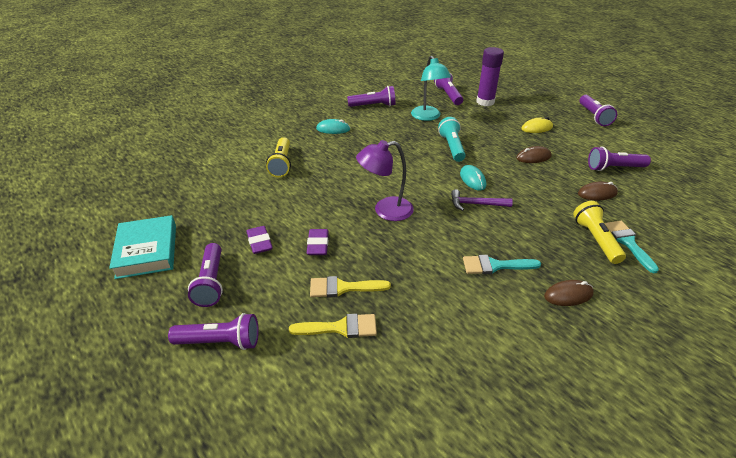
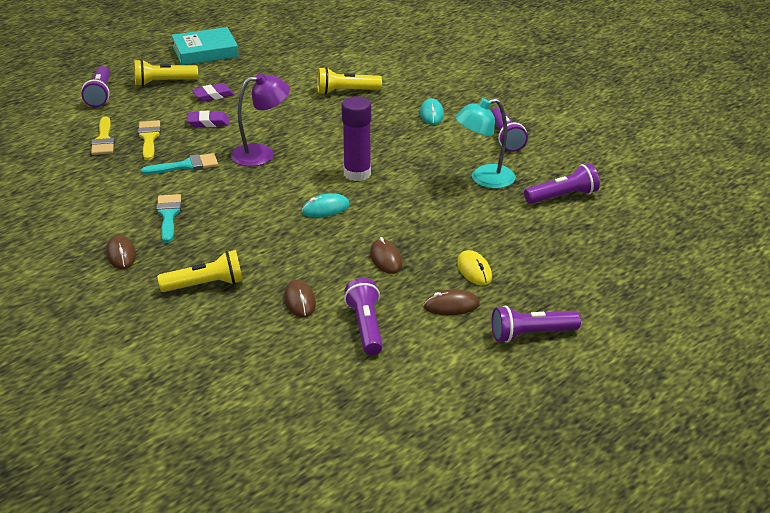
camera: 85 degrees right, 5 degrees down
(211, 282) = (163, 82): purple flashlight -> yellow flashlight
(385, 210) = (261, 154): purple lamp -> purple lamp turned 90 degrees clockwise
(451, 147) = (402, 196): turquoise flashlight -> none
(476, 204) = (274, 209): purple hammer -> none
(485, 102) = (550, 229): purple glue stick -> purple glue stick (357, 173)
(577, 138) = (451, 306): none -> brown mouse
(628, 243) = (198, 308): turquoise brush -> turquoise brush (186, 166)

